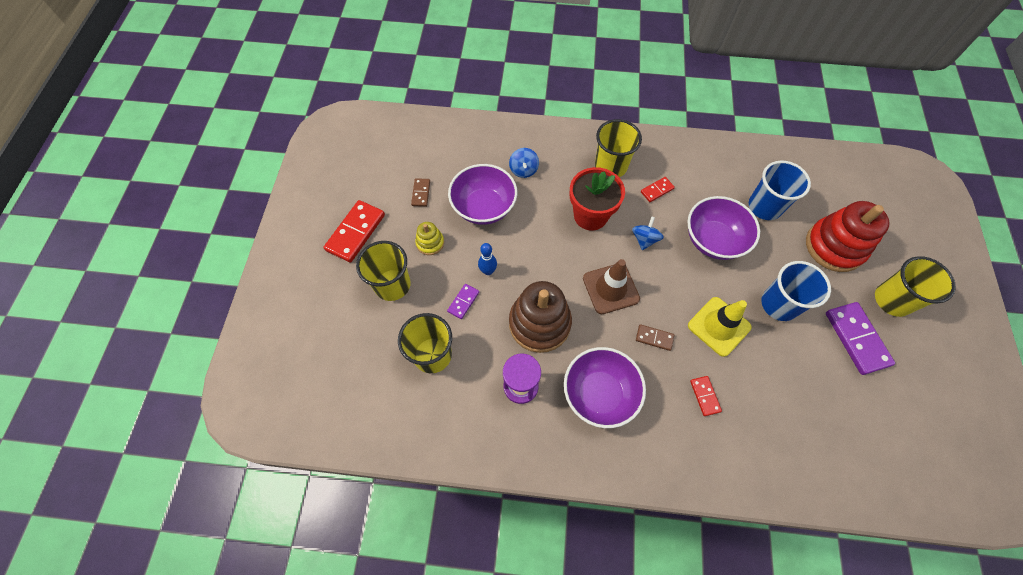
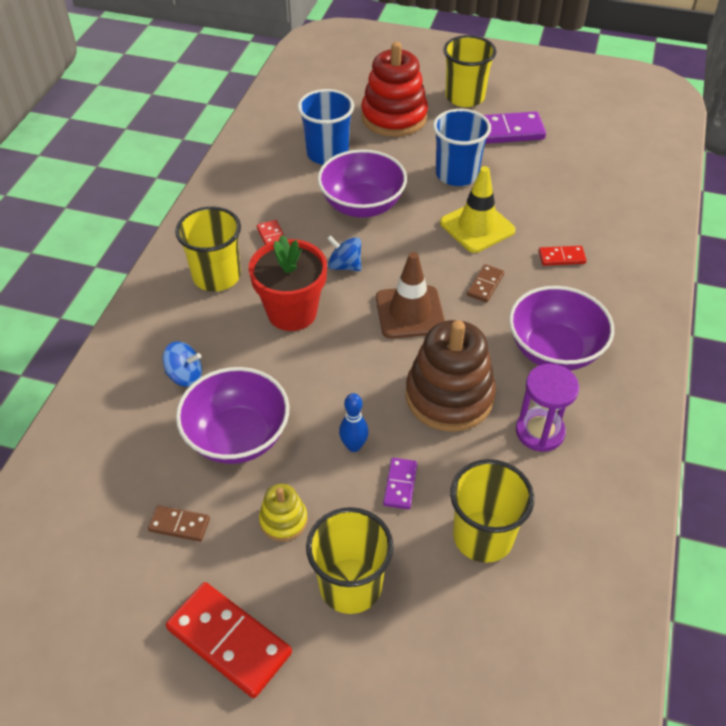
camera: 80 degrees left, 15 degrees down
(463, 302) = (400, 485): purple domino -> purple domino turned 60 degrees clockwise

